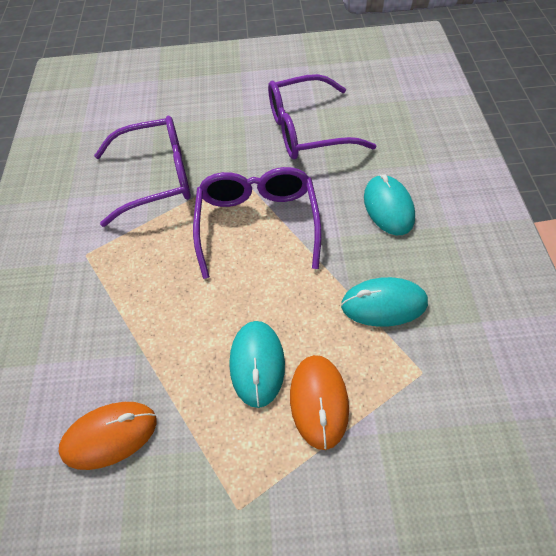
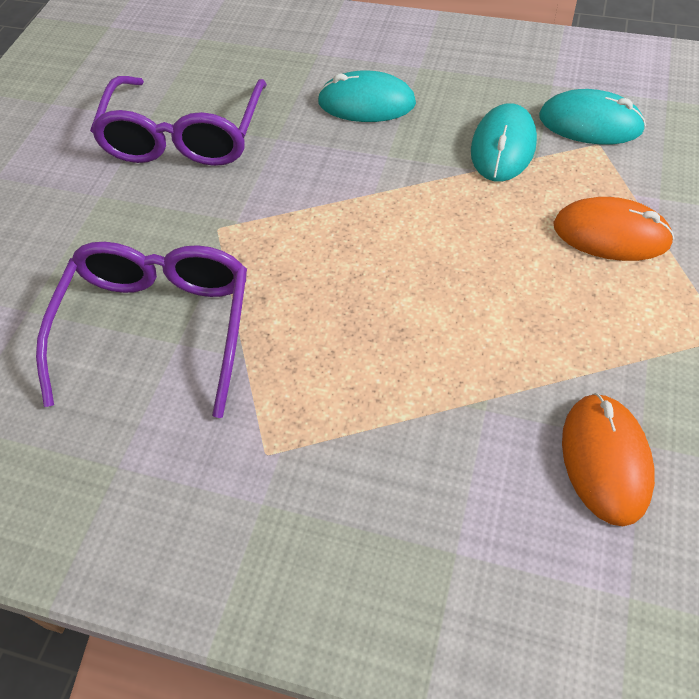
camera: 70 degrees left, 0 degrees up
(257, 223) = (323, 227): purple glasses -> none
(257, 364) = (544, 278): turquoise mouse -> turquoise mouse (590, 123)

